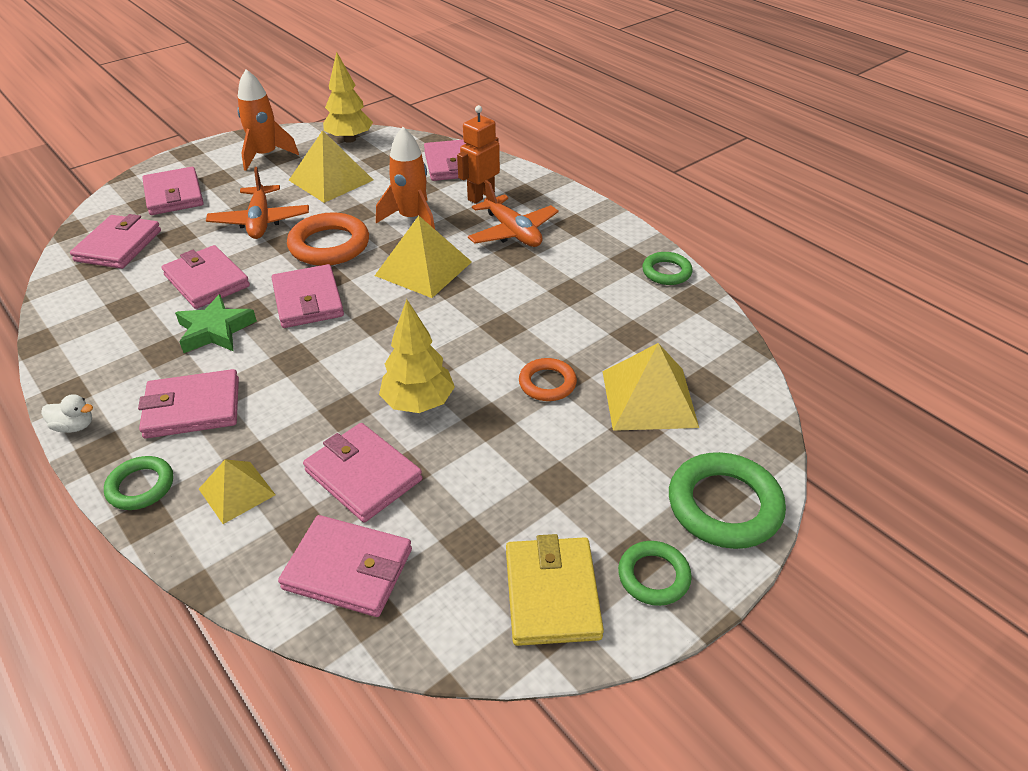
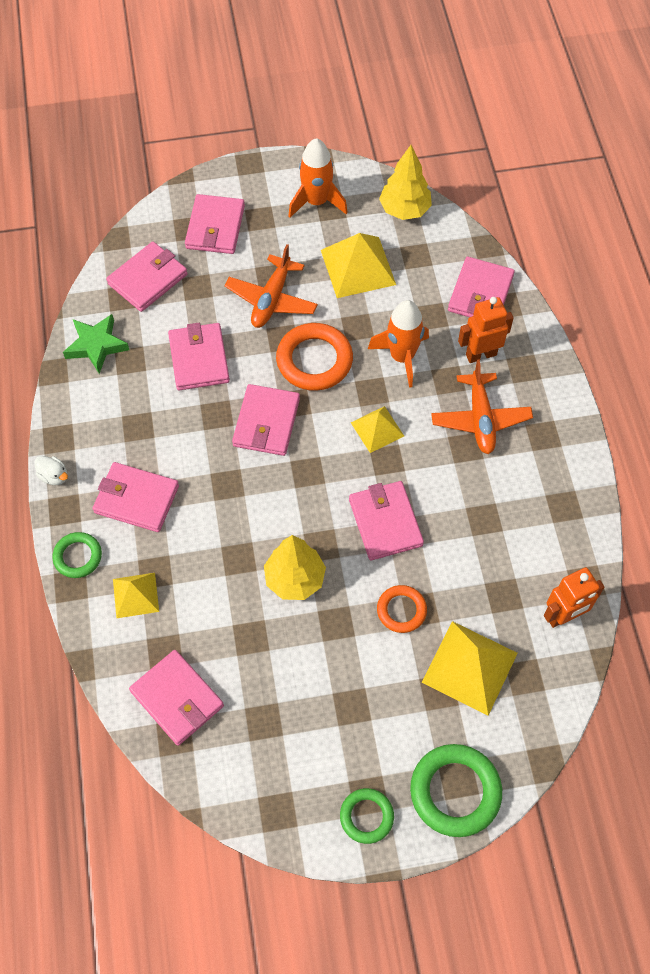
camera: 30 degrees right, 20 degrees up
(215, 330) = (183, 423): green star -> green star (96, 345)
(363, 475) = (223, 626): pink wallet -> pink wallet (385, 522)
(423, 268) = (377, 429): yellow pyramid -> yellow pyramid, size x0.60
(552, 594) = (293, 791): yellow wallet -> none
(666, 272) = (584, 538): green ring -> none
(698, 327) = (563, 616): none -> orange robot

